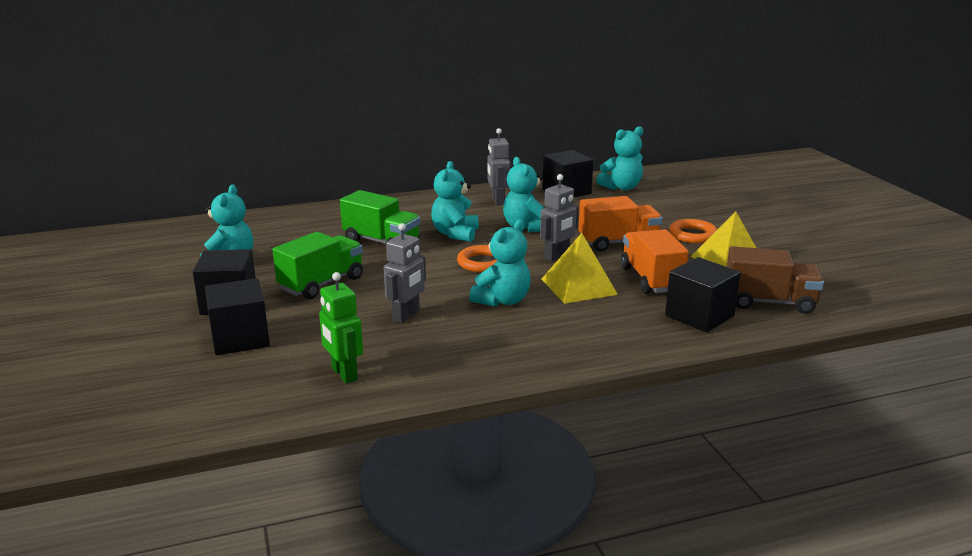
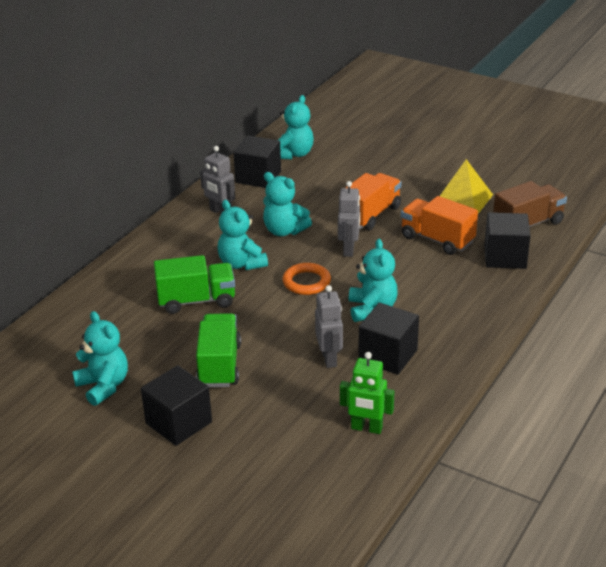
camera: 40 degrees left, 10 degrees up
(240, 339) = (246, 446): black cube -> black cube (387, 355)
(578, 286) = (402, 270): yellow pyramid -> none
(692, 235) = (408, 183): orange ring -> none

